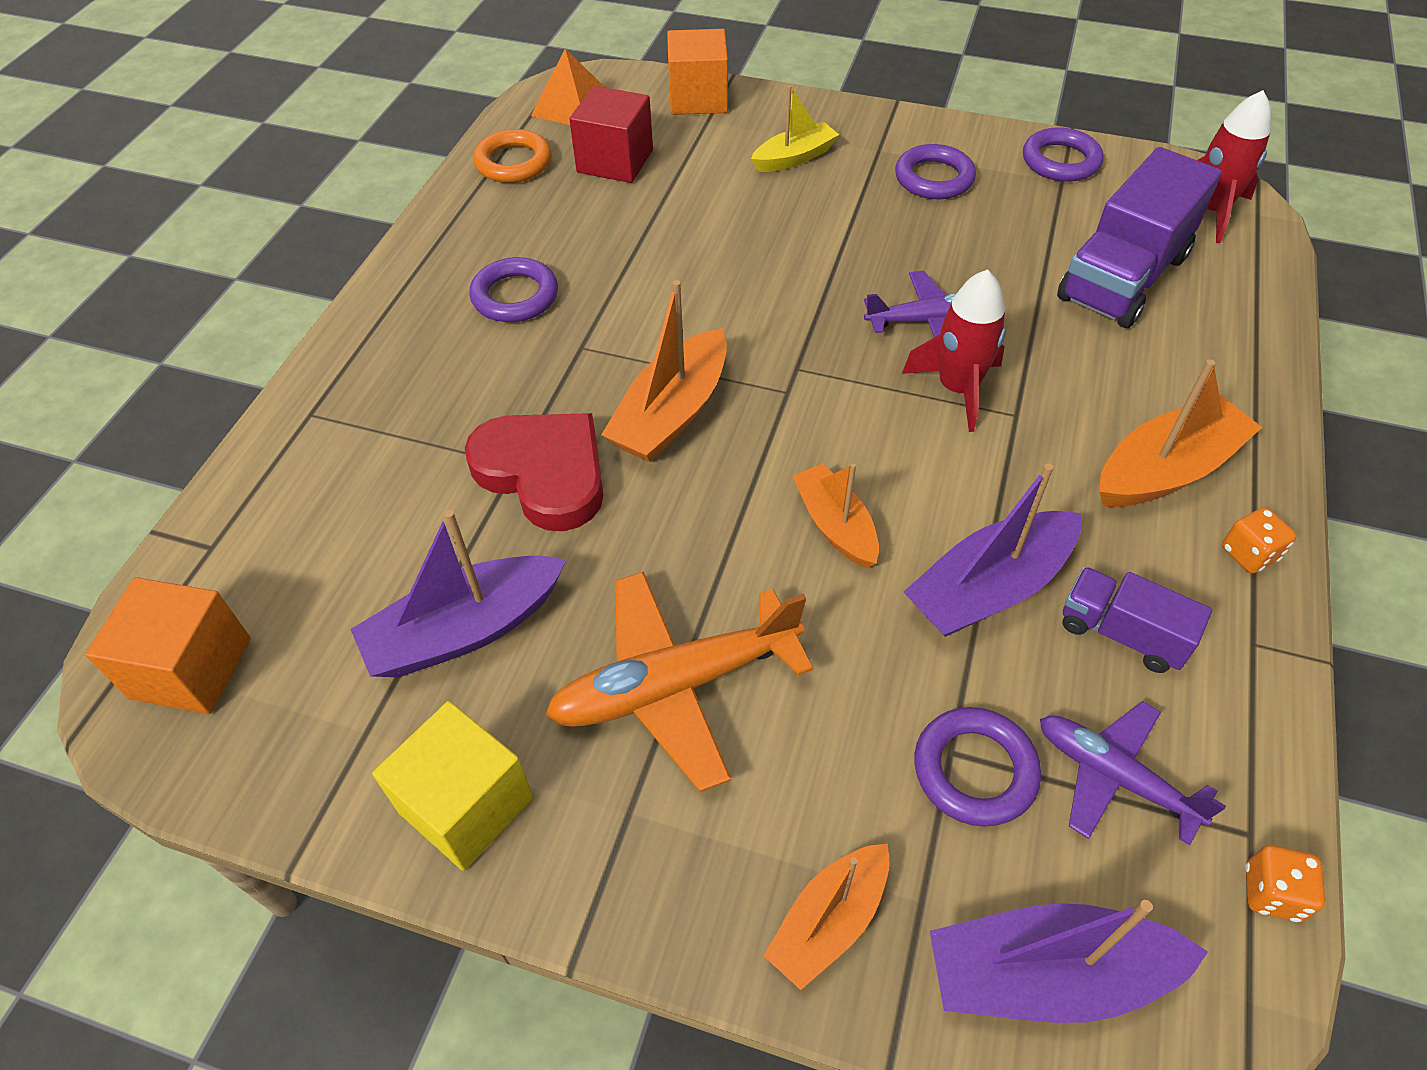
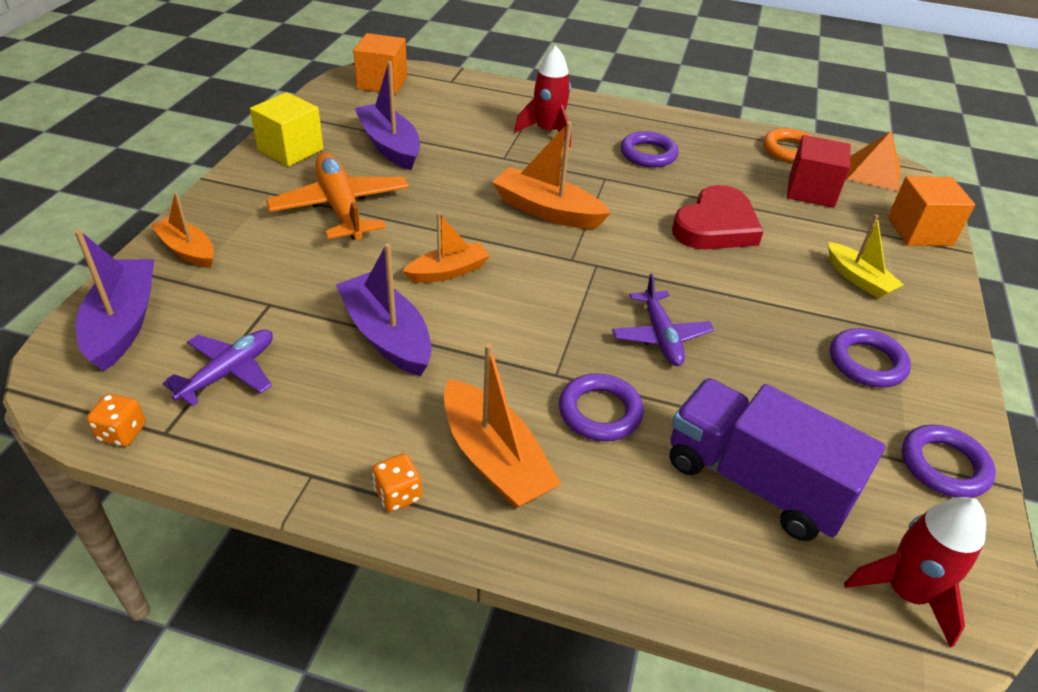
camera: 85 degrees right, 10 degrees down
(544, 473) = (496, 166): red heart -> red heart (716, 226)
(957, 388) = (583, 344): red rocket -> red rocket (548, 132)
(974, 770) = (254, 312): purple ring -> purple ring (600, 412)
(1121, 633) = (336, 397): purple truck -> none

